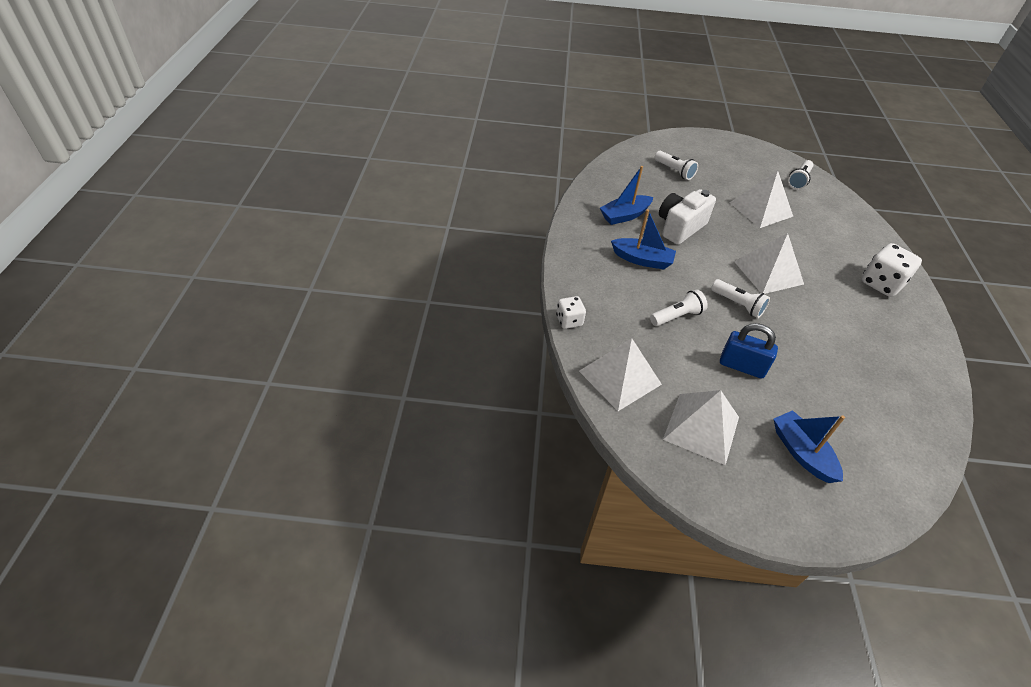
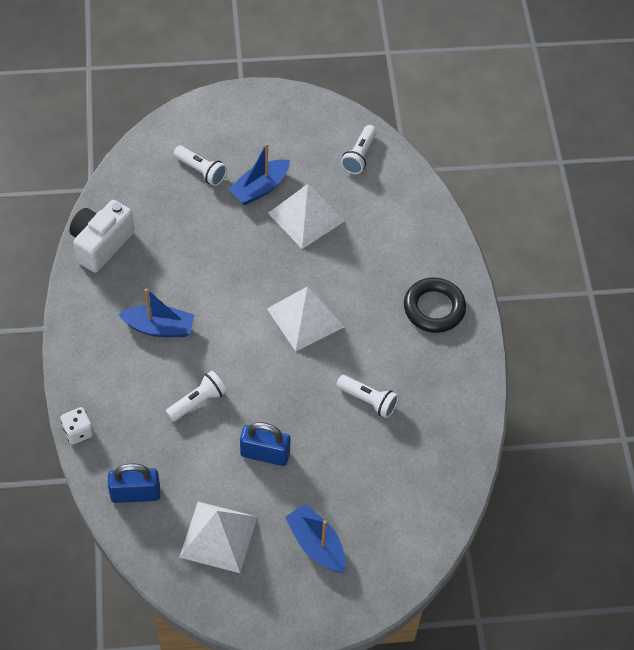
camera: 10 degrees left, 10 degrees up
(620, 377) = (135, 494): white pyramid -> blue padlock
(624, 215) = (138, 261): blue boat -> blue boat (260, 188)
(680, 227) = (205, 267): white camera -> white camera (101, 244)
(738, 304) = (267, 371): white flashlight -> white flashlight (368, 400)
(881, 283) = (434, 308): white dice -> black ring

